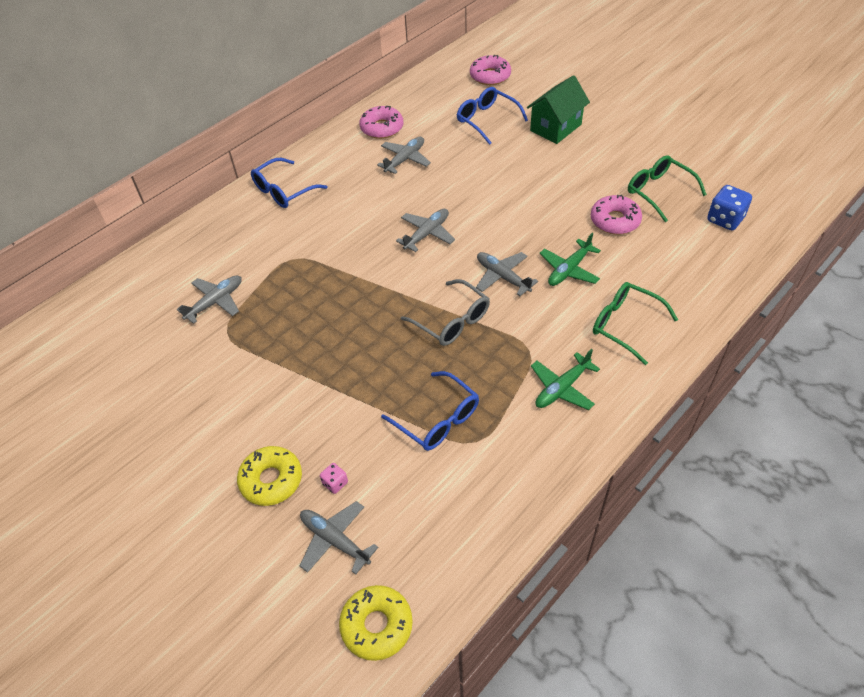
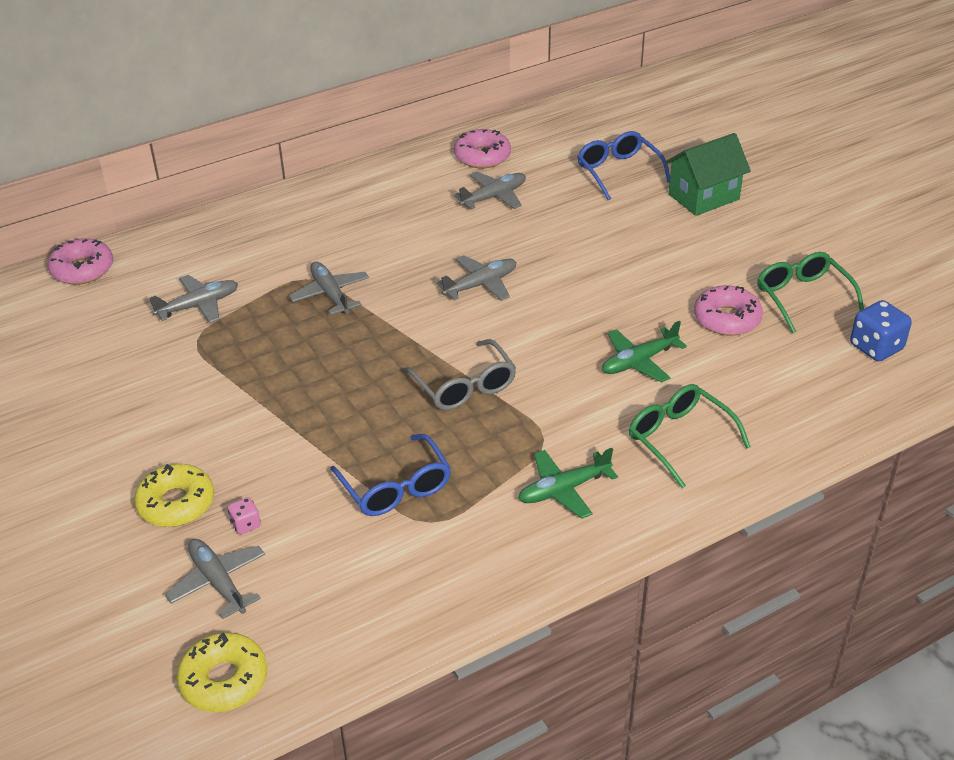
camera: 15 degrees right, 10 degrees down
(283, 191) = (331, 203): blue glasses -> none
(490, 76) = (648, 122): pink donut -> pink donut (82, 269)
(502, 277) = (551, 352): grey plane -> grey plane (330, 294)

